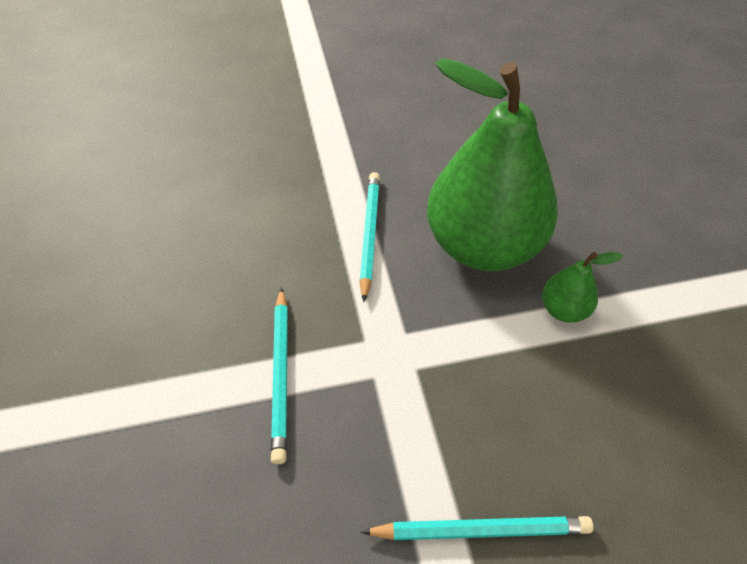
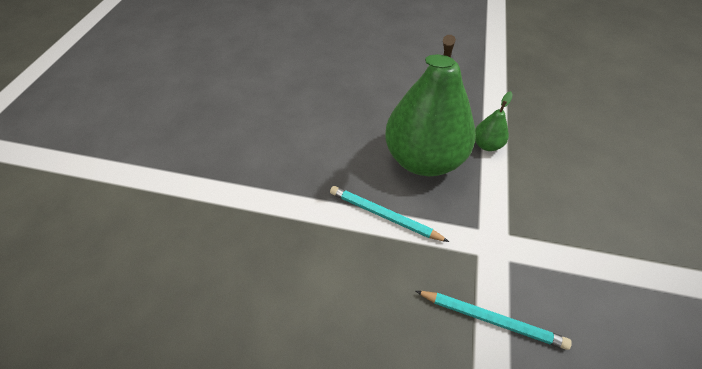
camera: 65 degrees left, 0 degrees up
(480, 530) = (623, 247): turquoise pencil -> none

